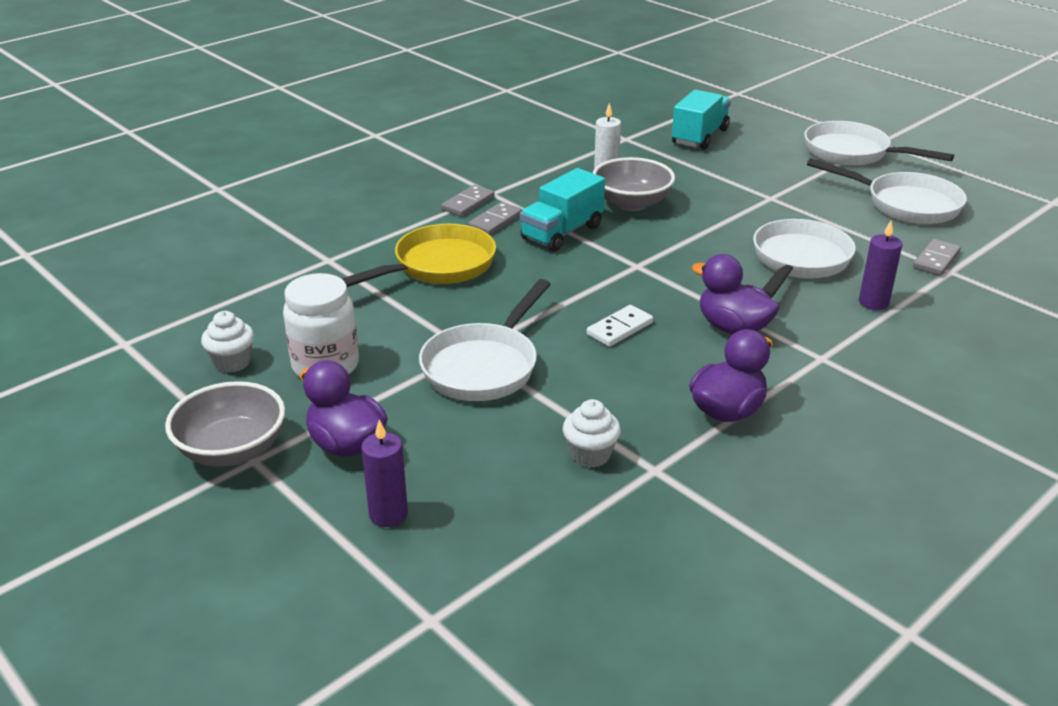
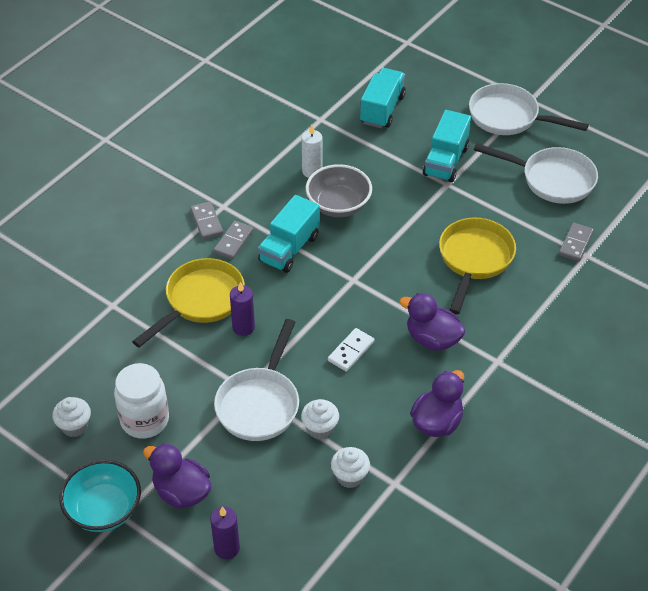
camera: 10 degrees left, 15 degrees up
(232, 450) = (104, 509): grey bowl -> turquoise bowl
(468, 203) = (207, 222): grey domino -> grey domino turned 45 degrees counterclockwise
(559, 399) = (320, 428): none -> white cupcake
(771, 180) = (445, 161): none -> turquoise truck
(798, 262) = (474, 260): white pan -> yellow pan
(873, 302) = (531, 298): purple candle -> purple candle (243, 327)

